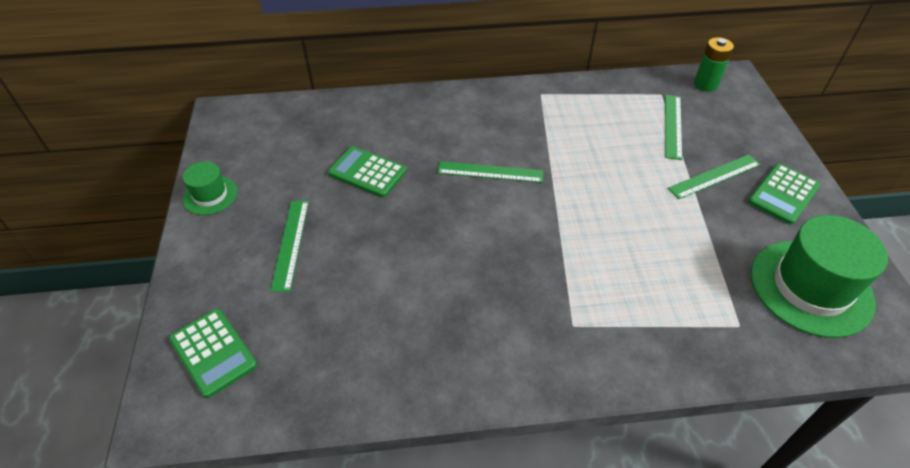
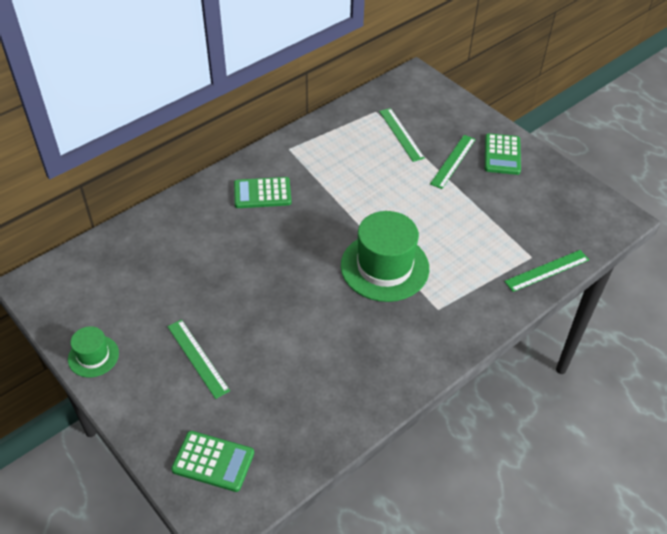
camera: 35 degrees left, 0 degrees up
(367, 172) = (208, 274): green calculator -> green calculator (262, 193)
(490, 172) = (301, 229): green ruler -> green ruler (547, 270)
(705, 84) = (401, 90): green battery -> none
(811, 287) = (554, 211): green hat -> green hat (384, 267)

